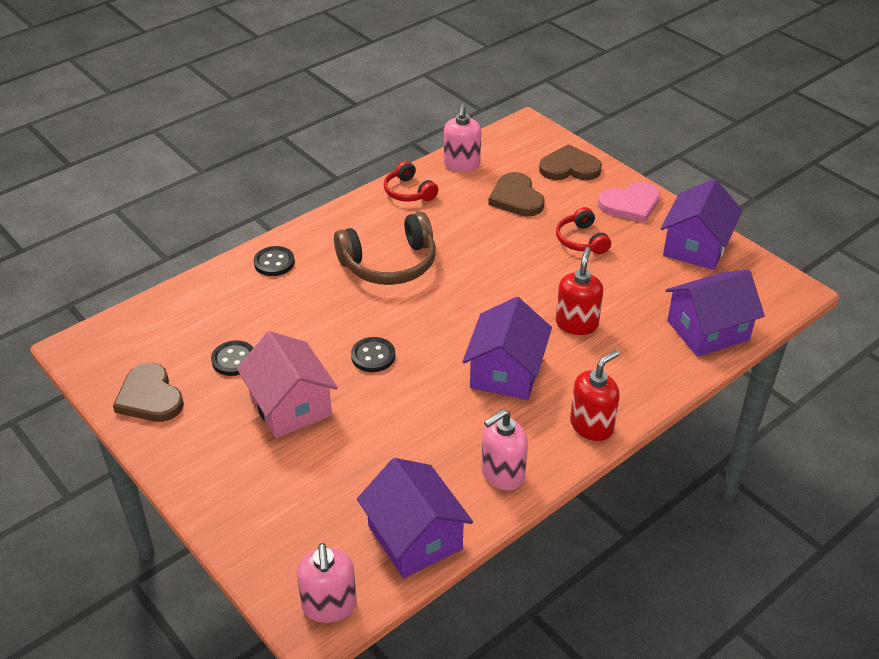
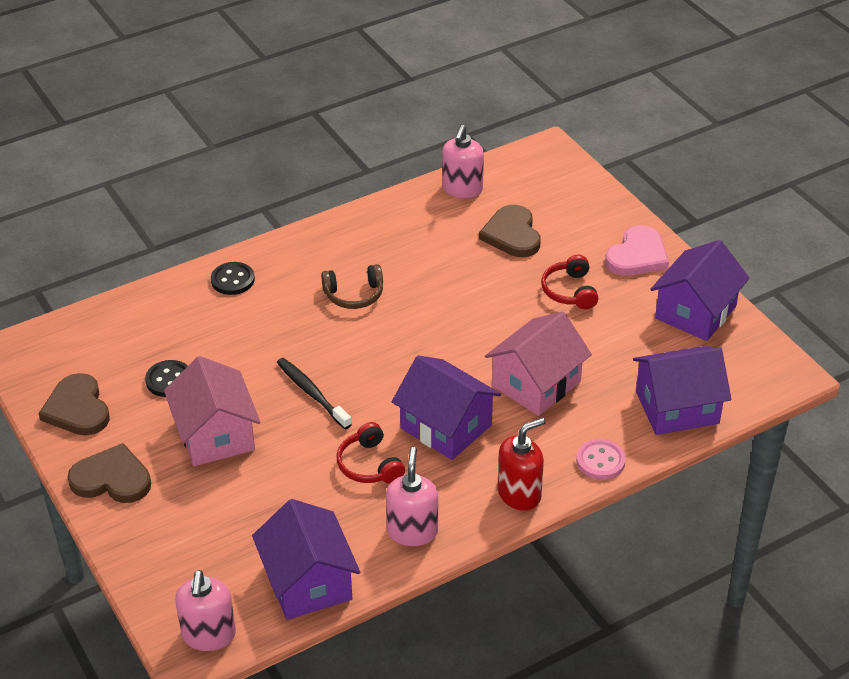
camera: 10 degrees right, 0 degrees up
(373, 356) = (312, 393): black button -> black toothbrush
(389, 264) = (354, 295): brown headphones -> brown headphones, size x0.58
(408, 192) = (395, 215): red headphones -> red headphones (369, 465)
(502, 474) = (412, 531): pink soap dispenser -> pink soap dispenser turned 120 degrees clockwise
(506, 372) = (446, 426): purple house -> purple house turned 75 degrees counterclockwise
(569, 167) = (582, 205): brown heart -> brown heart (112, 479)
(576, 324) = (536, 384): red soap dispenser -> pink house
(630, 204) = (637, 255): pink heart -> pink heart turned 45 degrees counterclockwise
(656, 386) = (600, 461): none -> pink button

